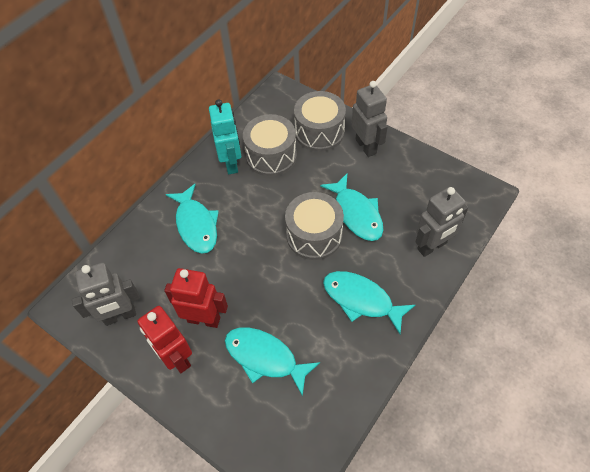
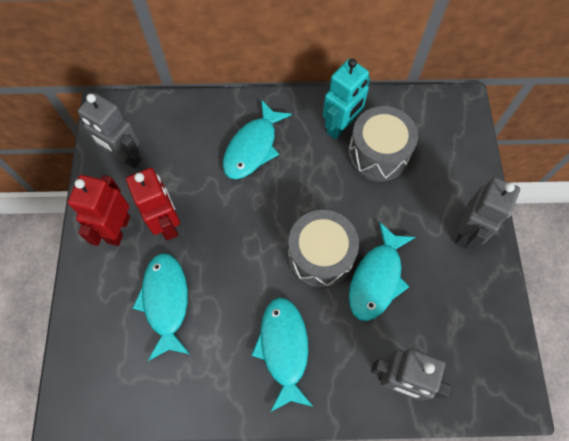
camera: 50 degrees right, 10 degrees up
(319, 132) = (444, 177): grey drum -> none

